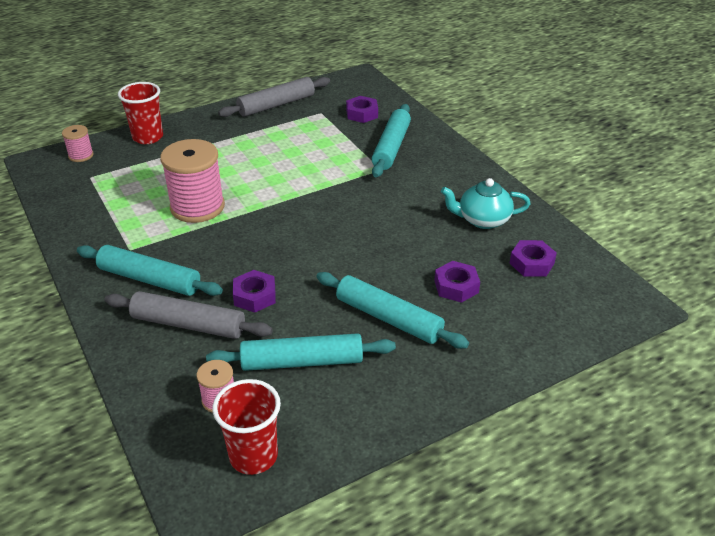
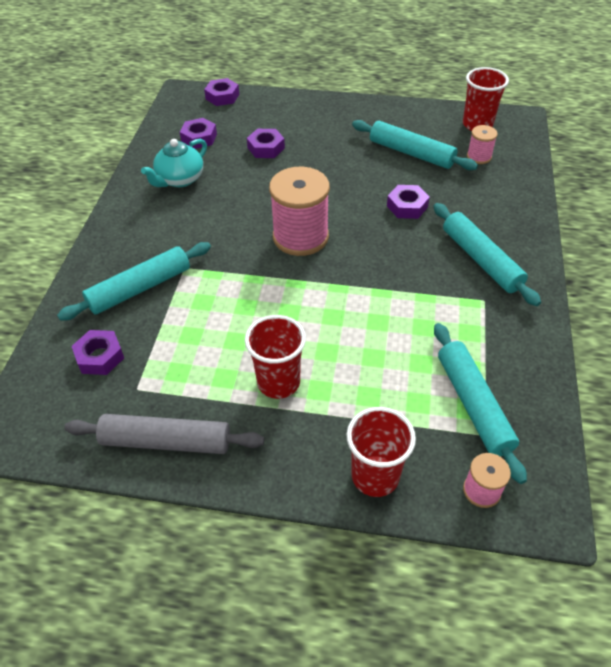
camera: 140 degrees left, 10 degrees up
(188, 324) = (470, 209): grey rolling pin -> none
(197, 207) = (391, 317): pink spool -> pink spool (300, 237)
(242, 146) = (278, 382): none -> red cup
(388, 318) = (332, 151): turquoise rolling pin -> turquoise rolling pin (473, 405)
(483, 220) = (180, 179): turquoise teapot -> turquoise teapot turned 90 degrees clockwise
(592, 323) = (222, 96): none -> purple nut

